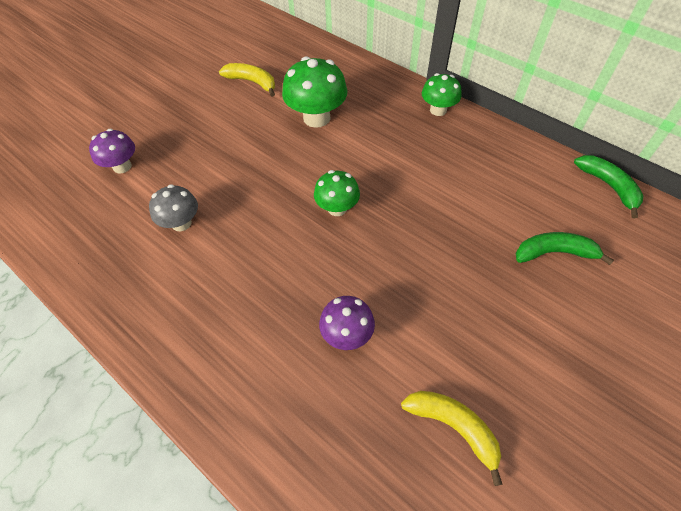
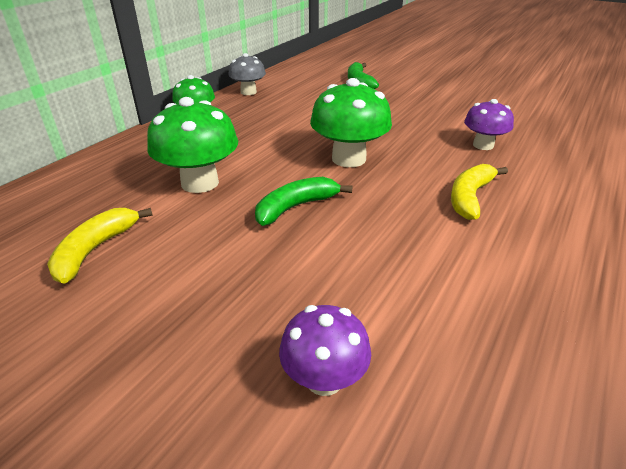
camera: 100 degrees left, 20 degrees down
(181, 223) = (419, 264): grey mushroom -> grey mushroom (248, 92)
(337, 208) = (348, 159): green mushroom -> green mushroom, size x1.61
(454, 427) = (515, 110): yellow banana -> yellow banana (470, 197)
(608, 186) = (291, 67): green banana -> green banana (295, 207)

